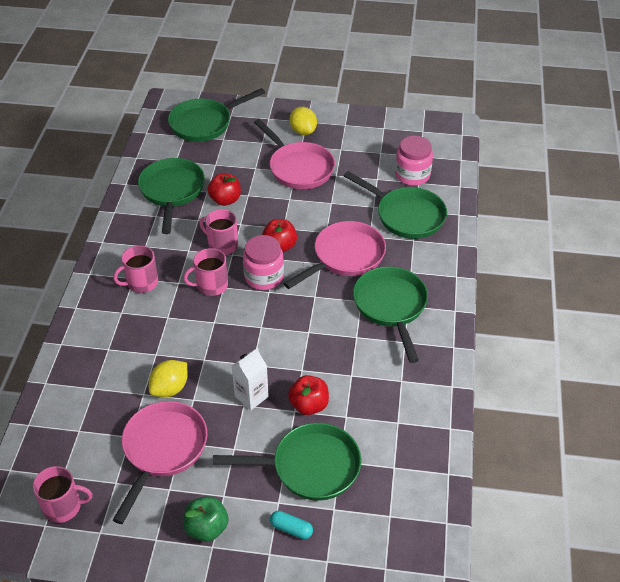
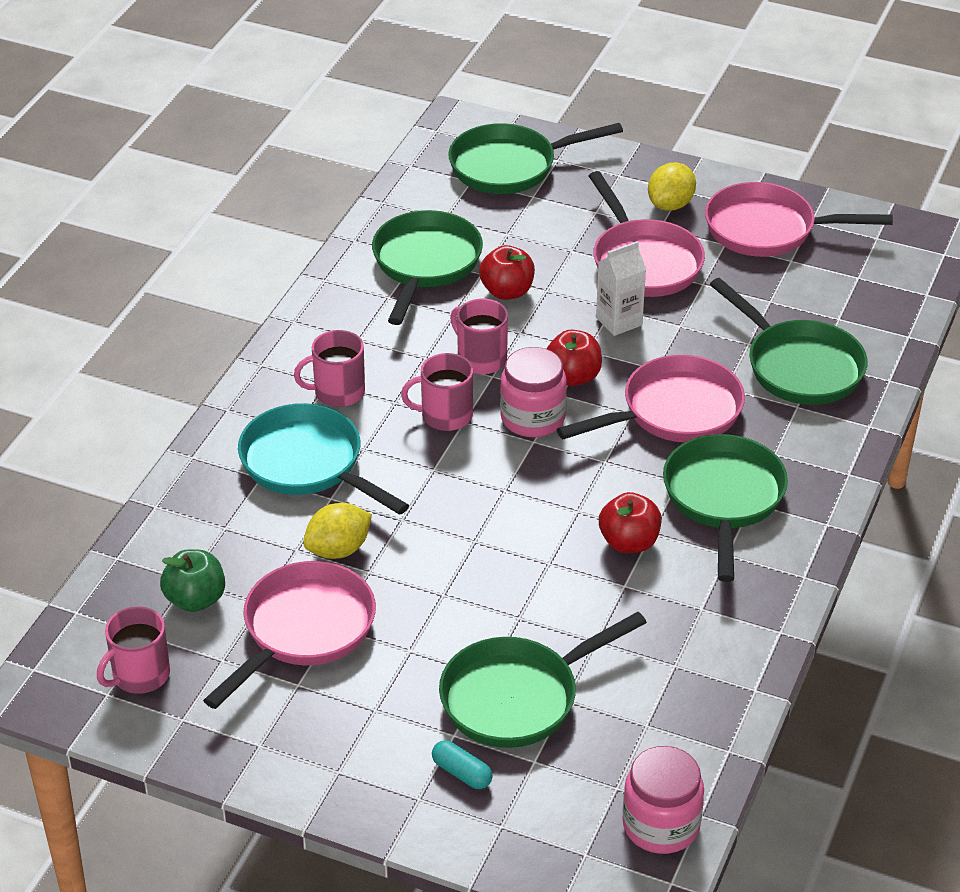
camera: 15 degrees right, 5 degrees down
(63, 506) = (139, 675): pink mug -> pink mug turned 120 degrees clockwise
(135, 334) = (307, 464): none -> turquoise pan
(207, 528) = (337, 746): green apple -> green apple (195, 599)
(251, 396) = (458, 584): white carton -> white carton (619, 321)
(303, 131) = (670, 205): yellow lemon -> yellow lemon turned 45 degrees clockwise
(309, 405) = (543, 614): red apple -> red apple (629, 542)
(310, 467) = (517, 697): green pan -> green pan turned 135 degrees clockwise
(361, 137) = (767, 230): none -> pink pan
(412, 175) = (832, 305): pink jar -> pink jar (661, 825)

